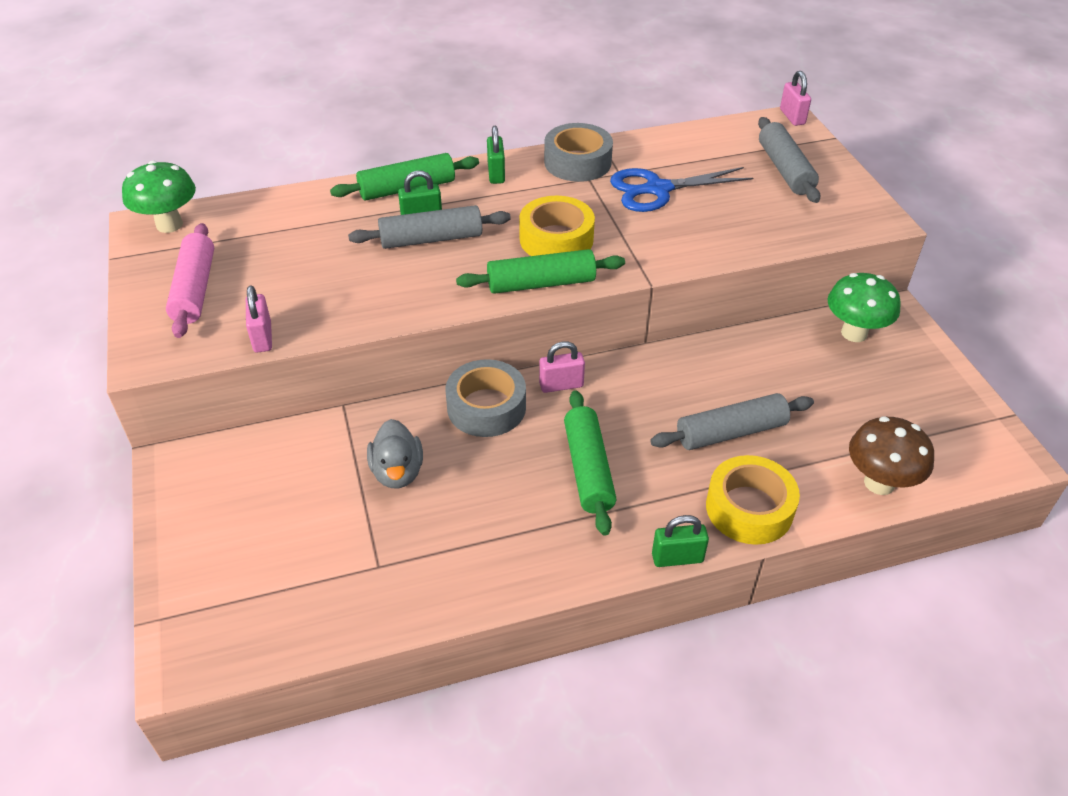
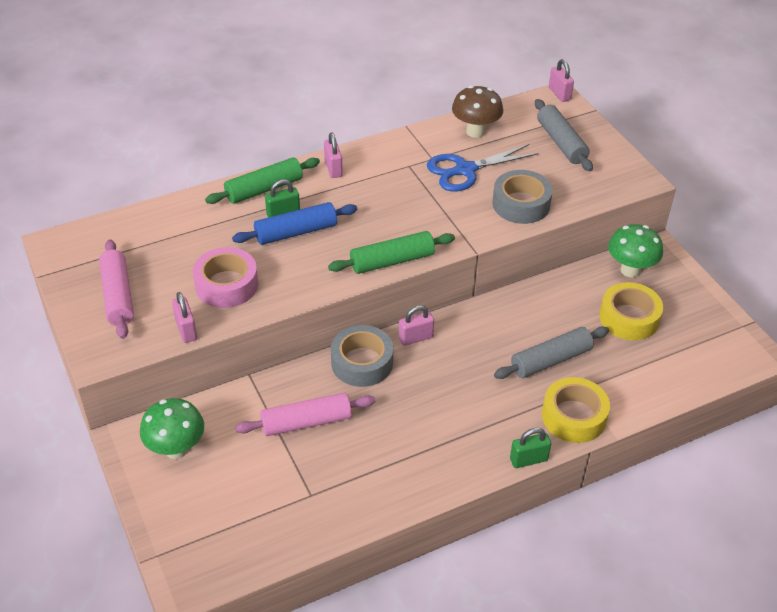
camera: 10 degrees left, 0 degrees up
(169, 225) = (77, 242): green mushroom -> green mushroom (176, 449)
(329, 290) = (226, 285): none -> pink tape
(397, 472) = (306, 422): grey duck -> pink rolling pin
(431, 239) = (296, 232): grey rolling pin -> blue rolling pin
(496, 173) = (333, 168): green padlock -> pink padlock
(556, 239) = (395, 222): yellow tape -> yellow tape (629, 318)
(577, 162) = (396, 152): grey tape -> grey tape (521, 204)
(588, 469) = (450, 402): green rolling pin -> none
(879, 483) = (664, 386): brown mushroom -> brown mushroom (475, 131)

